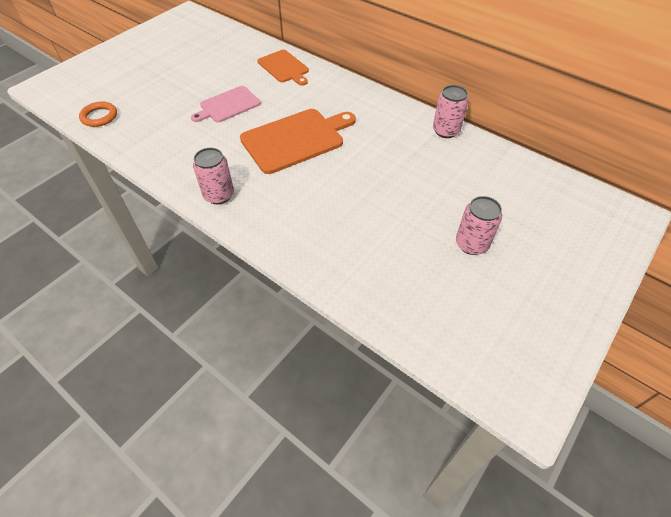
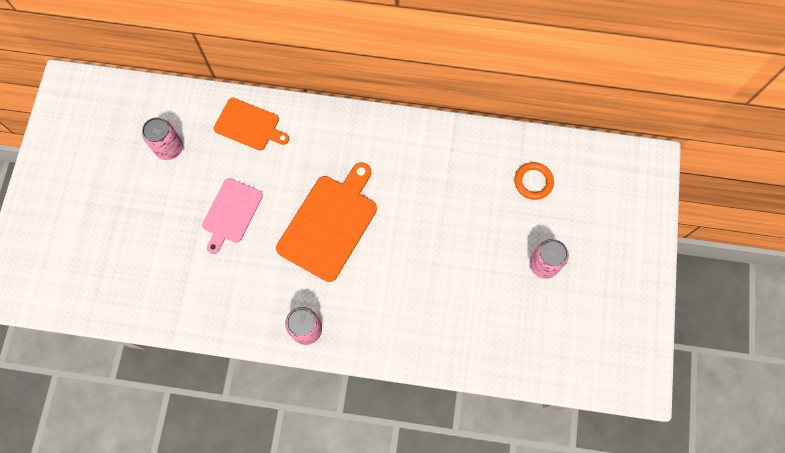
camera: 30 degrees left, 20 degrees up
(99, 116) = (111, 299): orange ring -> orange ring (533, 182)
(446, 131) = (460, 138): pink can -> pink can (169, 148)

